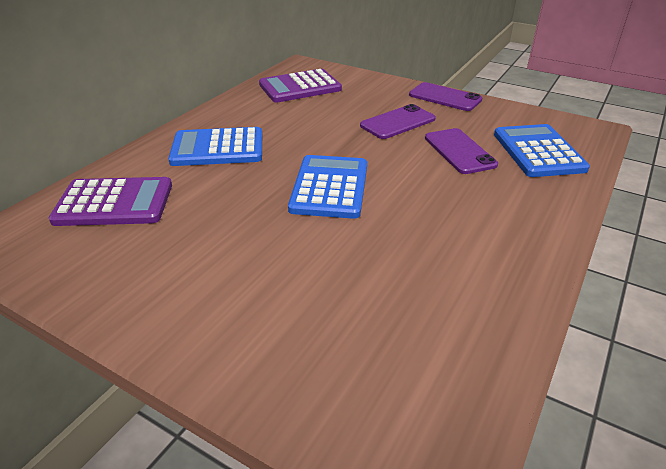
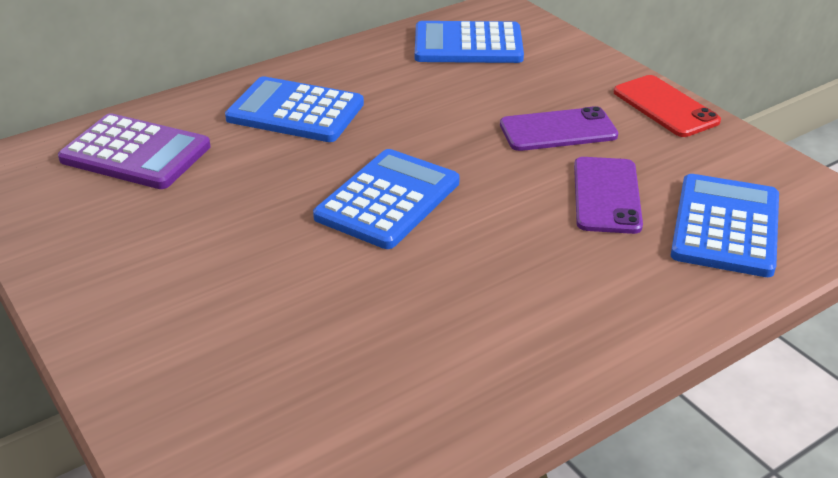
camera: 25 degrees right, 0 degrees up
(300, 87) = (468, 44): purple calculator -> blue calculator
(445, 97) = (665, 106): purple phone -> red phone

